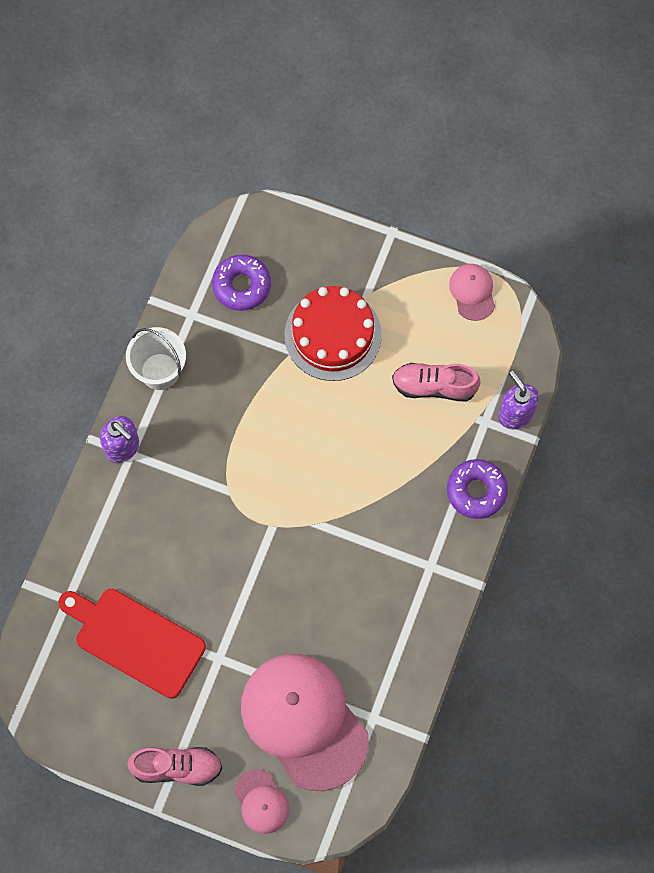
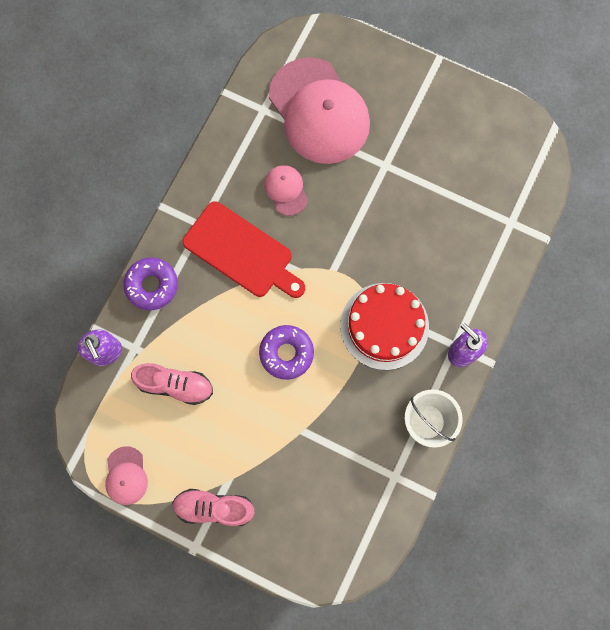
camera: 175 degrees left, 5 degrees up
(135, 640) = (454, 185): red cutting board -> red cutting board (242, 252)
(177, 767) = (423, 85): pink shoe -> pink shoe (214, 507)
(241, 285) = (345, 502): purple donut -> purple donut (286, 353)
(261, 802) = (357, 55): pink cap -> pink cap (286, 190)
(333, 335) = (263, 444): red cake -> red cake (384, 326)

